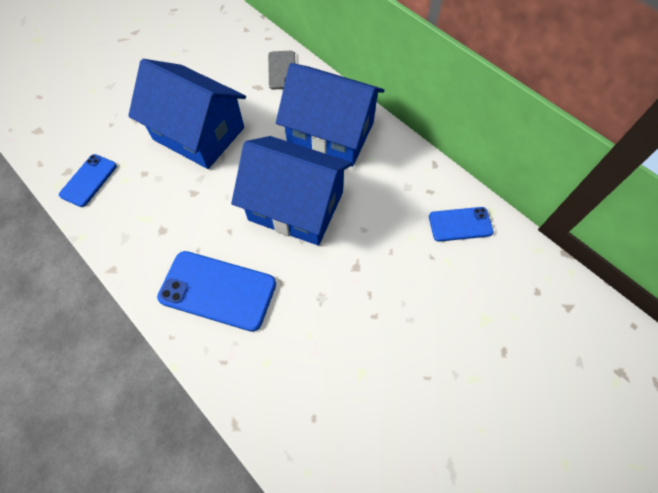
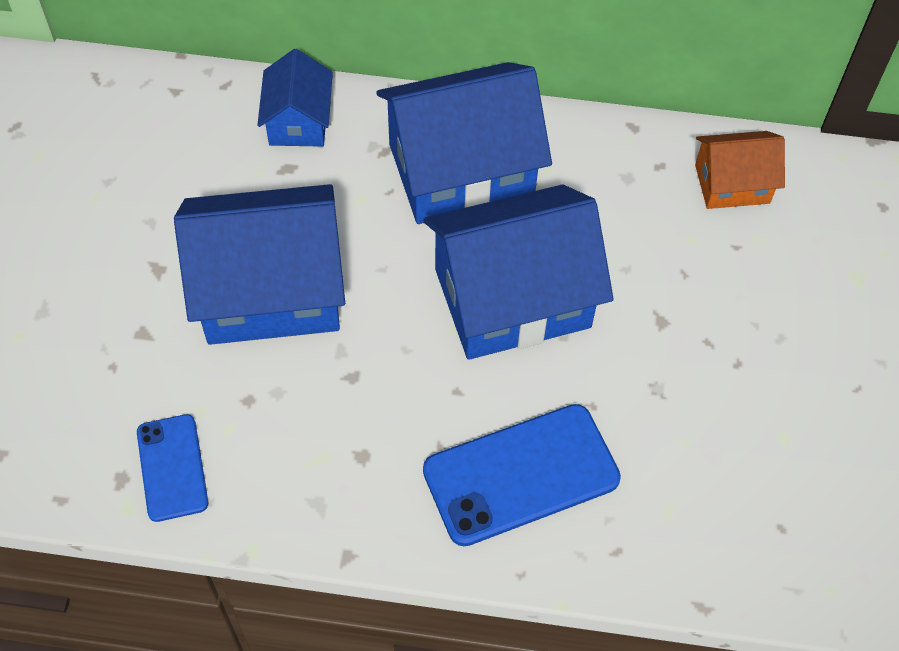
camera: 40 degrees left, 5 degrees down
(282, 70) = (298, 121): grey phone -> blue house
(460, 224) = (732, 184): blue phone -> orange house

